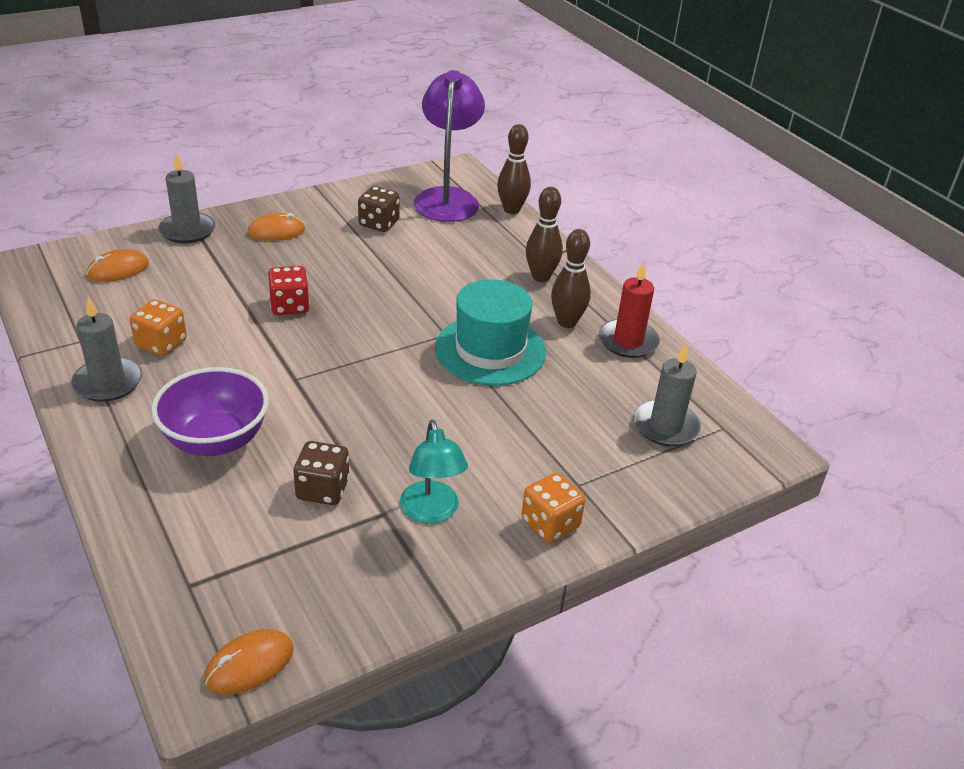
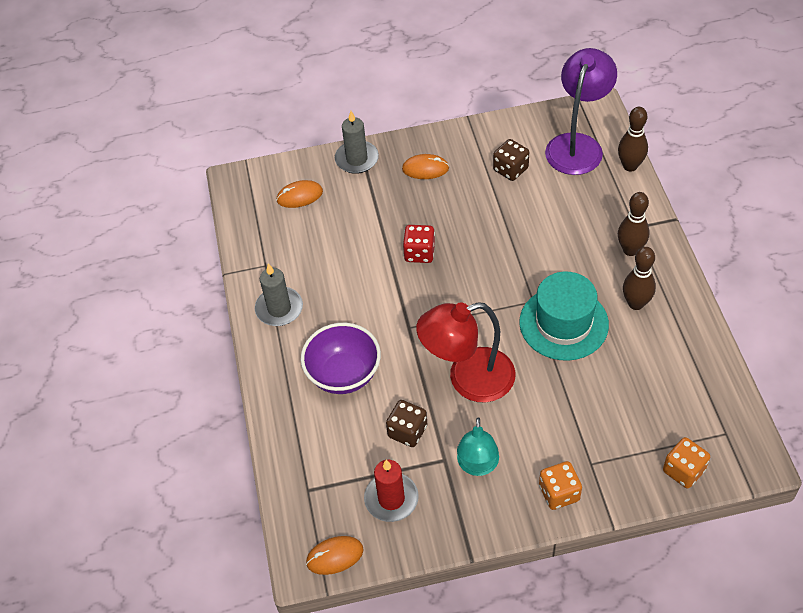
camera: 25 degrees right, 15 degrees up
(161, 343) = (320, 277): orange dice -> orange dice (683, 470)
(389, 421) = (468, 379): none -> red lamp
(628, 341) = (680, 332): red candle -> red candle (391, 499)
(665, 426) = (679, 423): grey candle -> none

